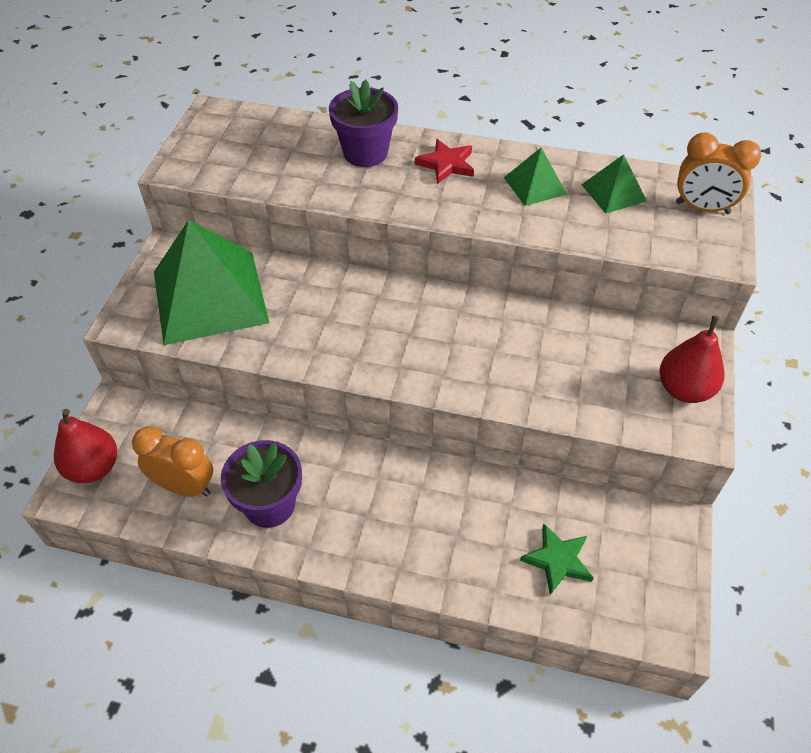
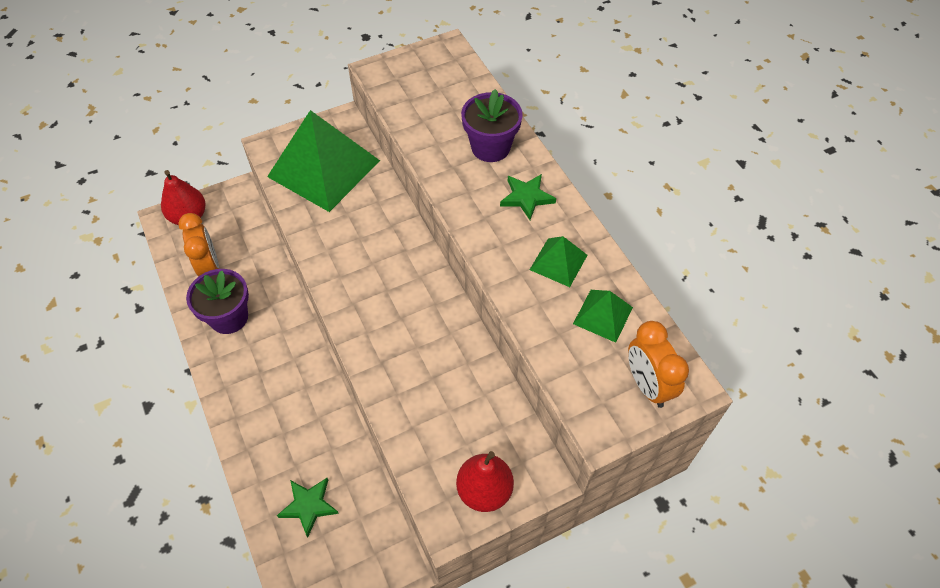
camera: 50 degrees right, 5 degrees up
(446, 164) = (526, 197): red star -> green star

